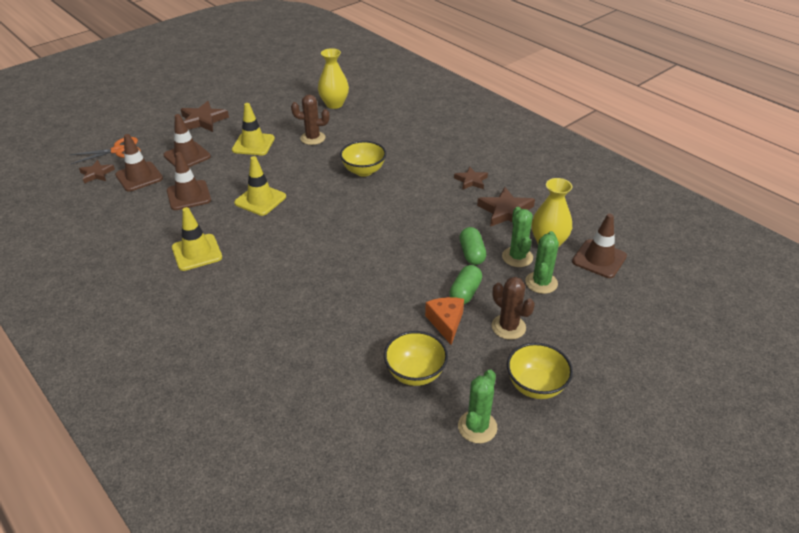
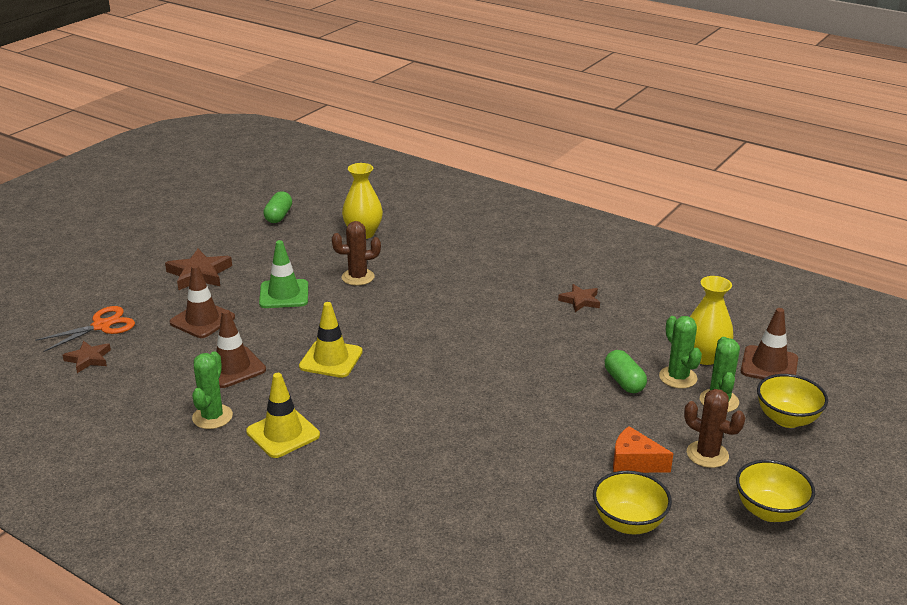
camera: 15 degrees left, 10 degrees down
(139, 177) = (150, 354): brown traffic cone -> none
(253, 144) = (284, 294): yellow traffic cone -> green traffic cone
(363, 171) = (444, 307): yellow bowl -> yellow bowl (787, 419)
(446, 323) = (634, 462): orange cheese -> orange cheese turned 45 degrees counterclockwise
(465, 292) = (639, 426): green capsule -> green capsule (278, 216)
(477, 427) = (728, 566): green cactus -> green cactus (212, 417)
(506, 211) = (639, 329): brown star -> none

